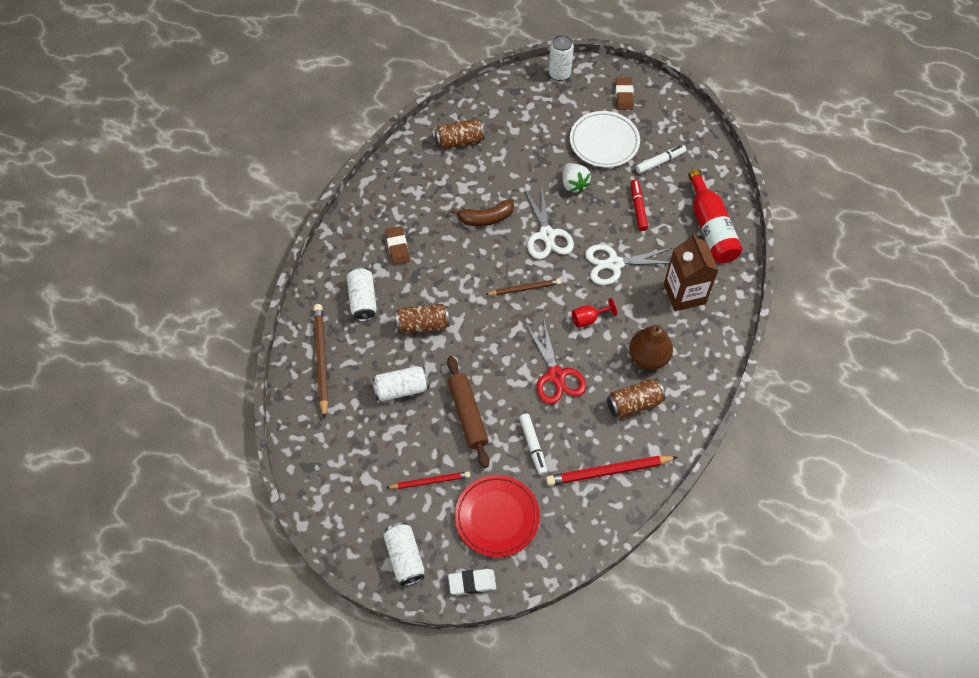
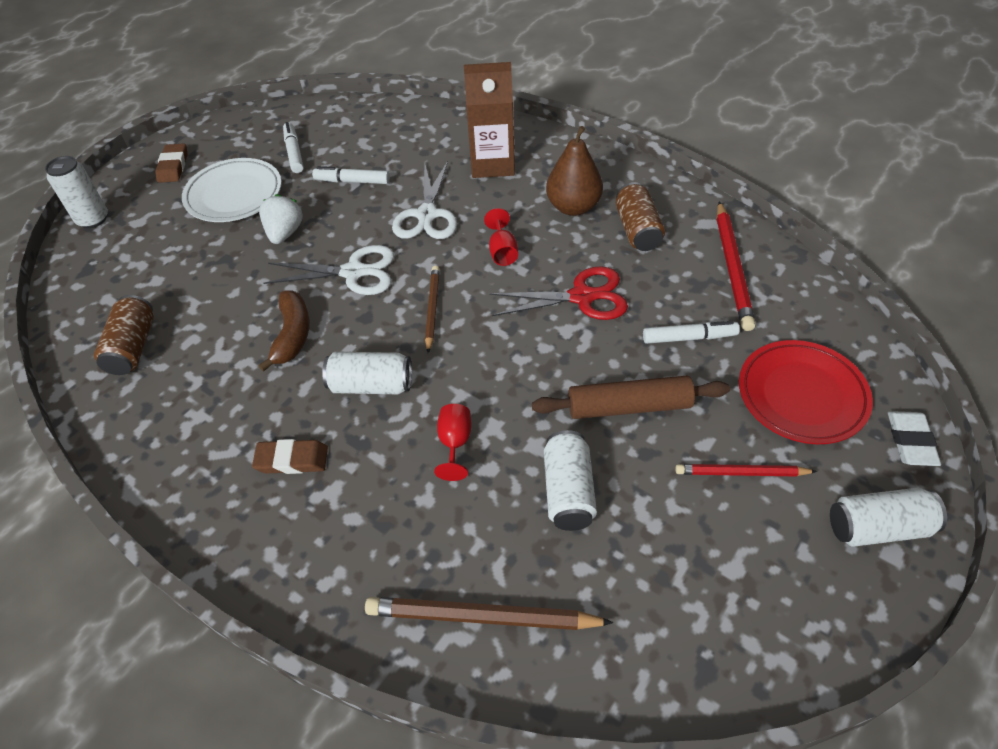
camera: 75 degrees left, 10 degrees down
(363, 300) = (377, 528): white can -> white can (371, 385)
(423, 324) = (455, 443): brown can -> red goblet
(430, 481) = (741, 473): red pencil -> red pencil turned 90 degrees counterclockwise
(574, 184) = (285, 233): white strawberry -> white strawberry turned 75 degrees counterclockwise
(623, 95) = (173, 166): brown eraser -> brown eraser turned 75 degrees clockwise
(638, 208) = (352, 181): red marker -> white marker
(711, 228) = (409, 129): red bottle -> none

